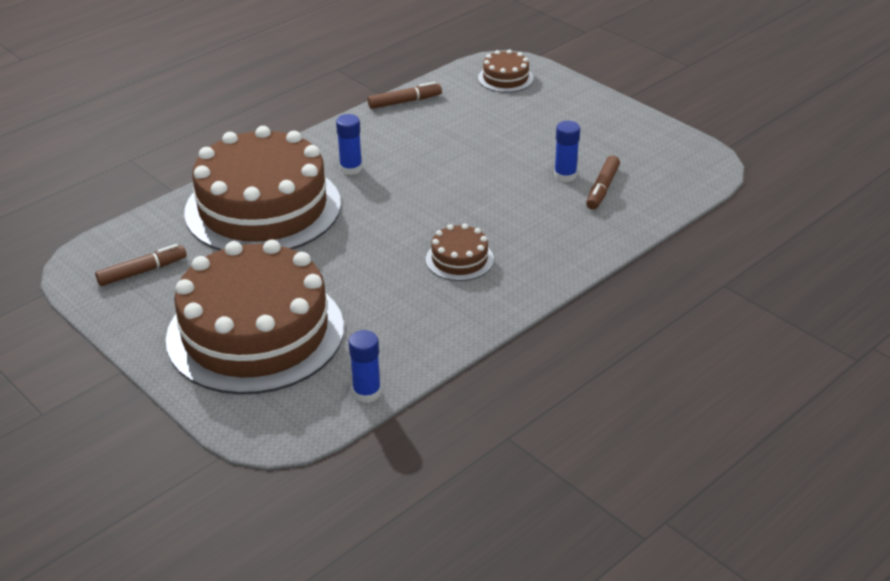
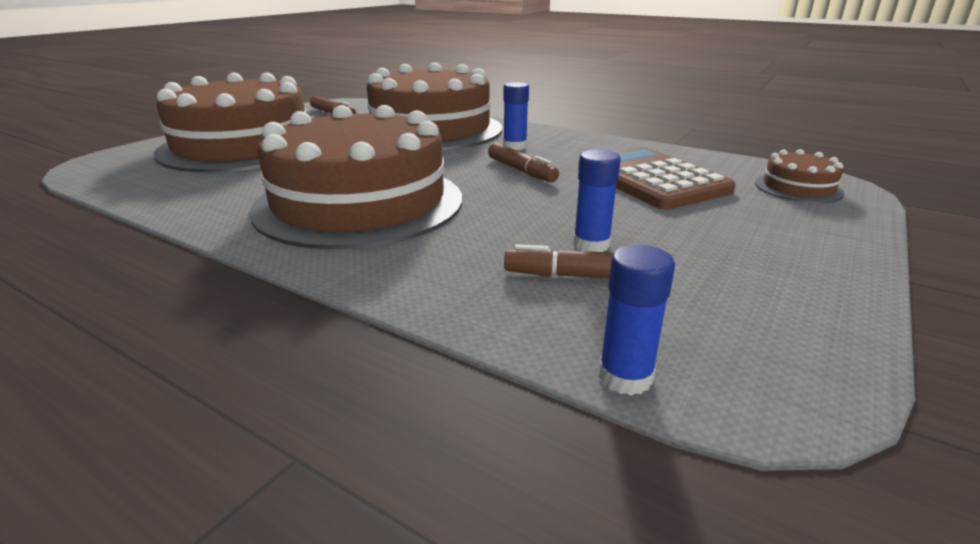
camera: 75 degrees right, 10 degrees down
(366, 393) = (125, 188): blue glue stick -> blue glue stick (625, 377)
(405, 102) = (665, 151): brown marker -> brown marker (521, 171)
(459, 259) = (359, 203): brown cake -> brown cake, size x2.41
(465, 126) = (651, 179): none -> brown calculator

